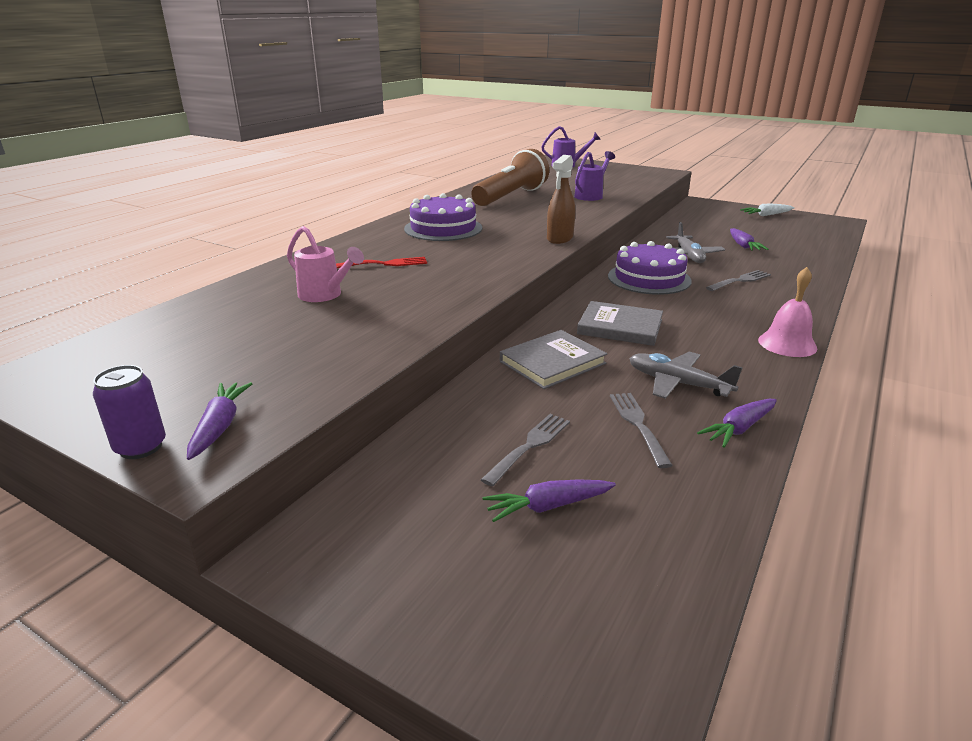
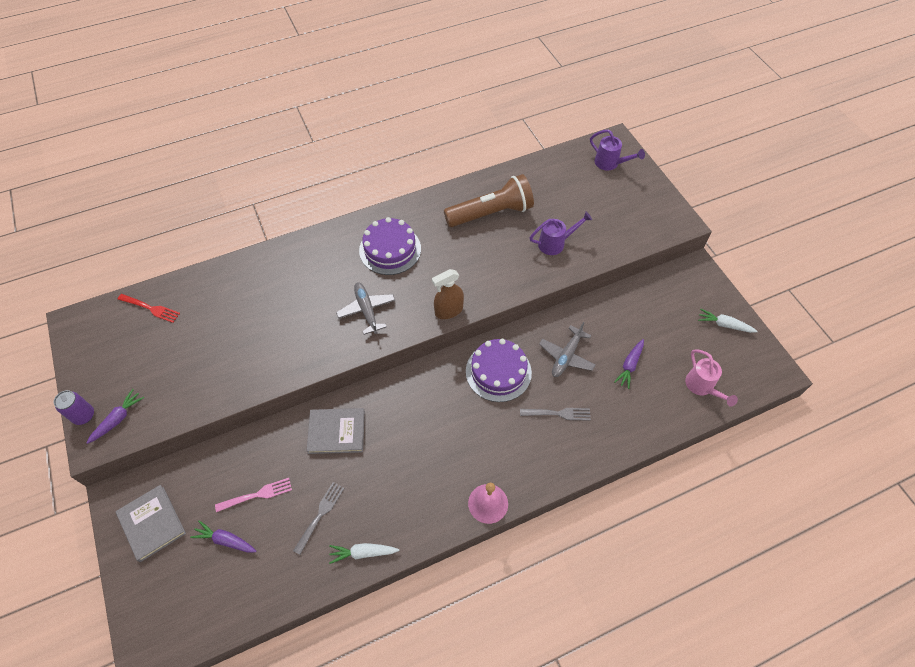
camera: 35 degrees right, 30 degrees up
(324, 295) = (247, 312): pink watering can -> pink watering can (702, 387)
(384, 264) = (308, 287): red fork -> red fork (150, 308)
(529, 447) = (257, 495): grey fork -> pink fork
(620, 327) = (412, 420): grey book -> grey book (152, 523)
(678, 383) = (378, 496): grey plane -> grey plane (367, 310)
(739, 429) = (363, 553): purple carrot -> white carrot

